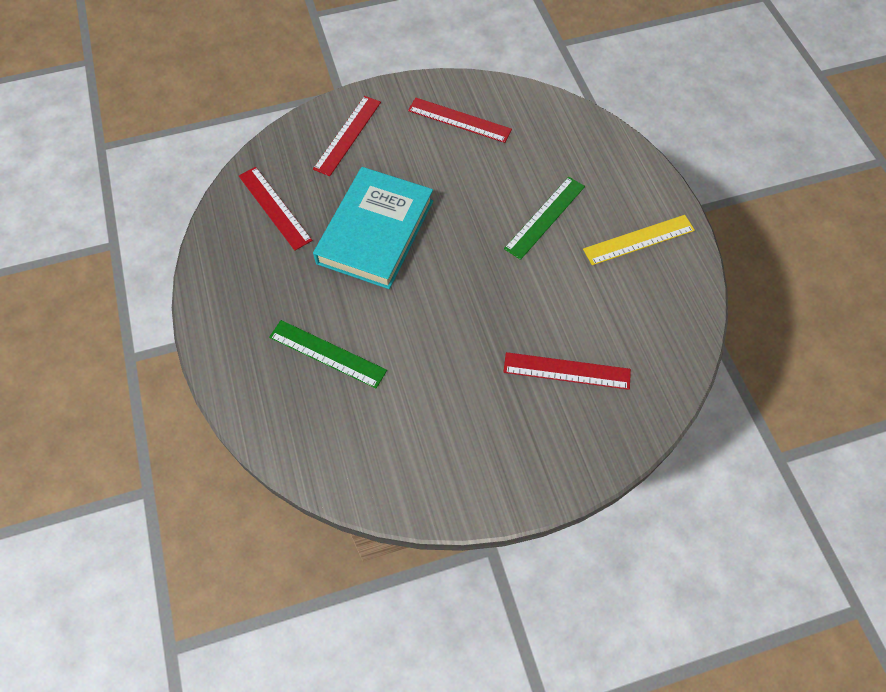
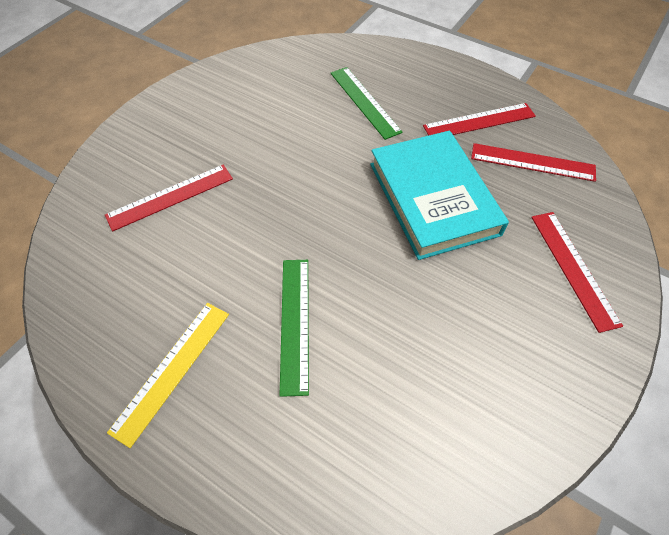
camera: 140 degrees right, 5 degrees down
(327, 353) = (364, 102): green ruler -> green ruler turned 75 degrees clockwise
(459, 120) = (498, 378): red ruler -> red ruler (479, 121)

